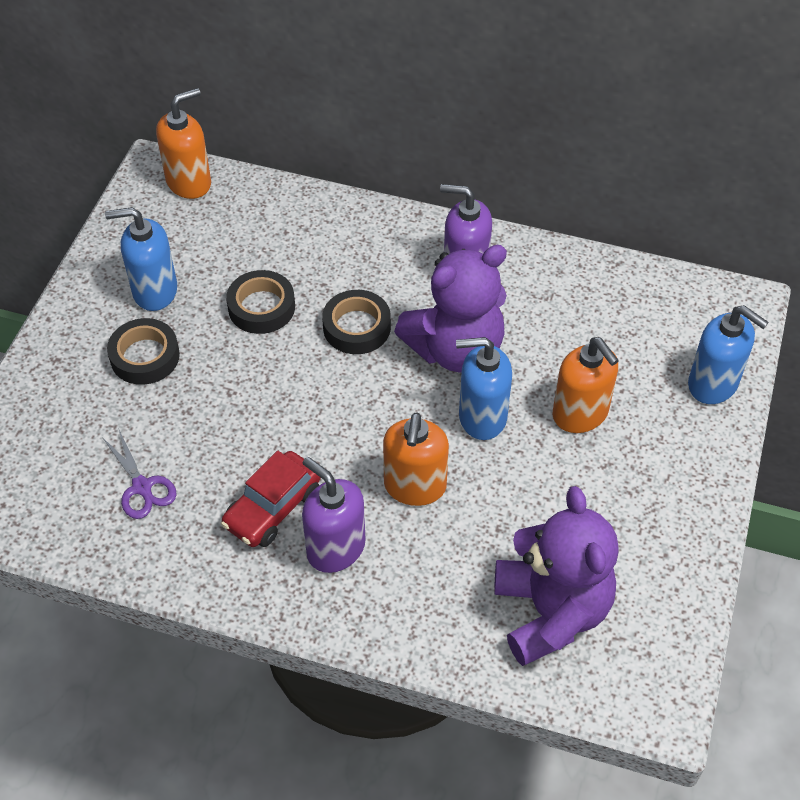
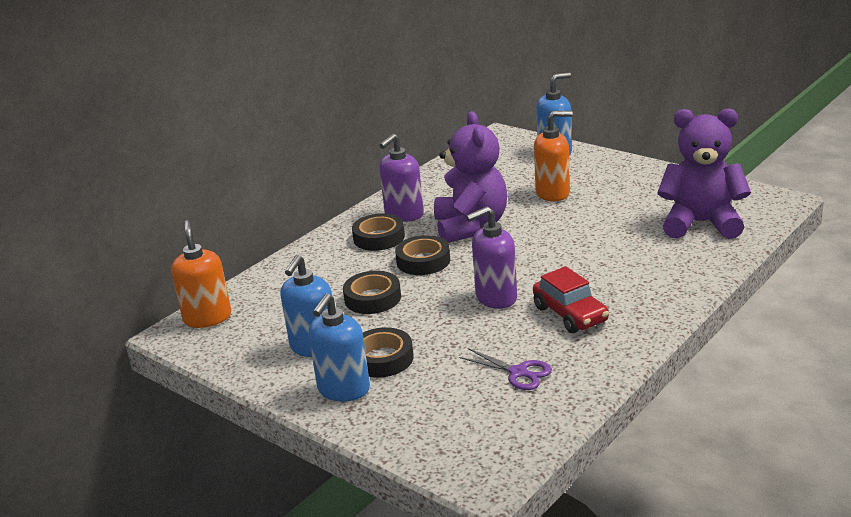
camera: 65 degrees left, 25 degrees down
(142, 487) = (519, 373): purple scissors -> purple scissors turned 45 degrees clockwise
(335, 548) = (618, 293): purple soap dispenser -> purple soap dispenser (496, 298)
(399, 266) = (379, 237): none -> black tape
(415, 486) = (580, 256): orange soap dispenser -> none
(482, 417) = (535, 225): blue soap dispenser -> blue soap dispenser (343, 390)

